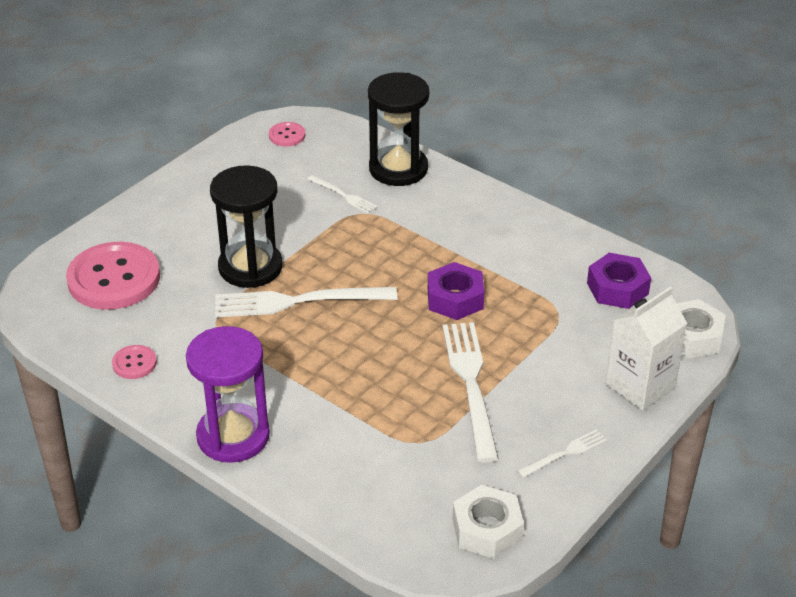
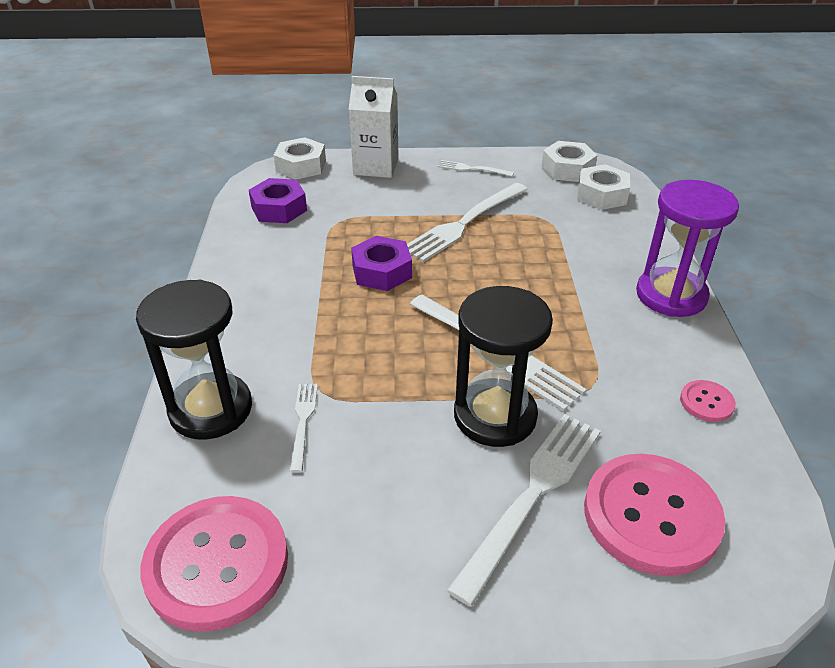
camera: 130 degrees left, 0 degrees up
(183, 246) = (532, 495): none -> white fork
(287, 135) = (217, 564): pink button -> pink button, size x2.23
(411, 515) = (601, 195): none -> white nut

